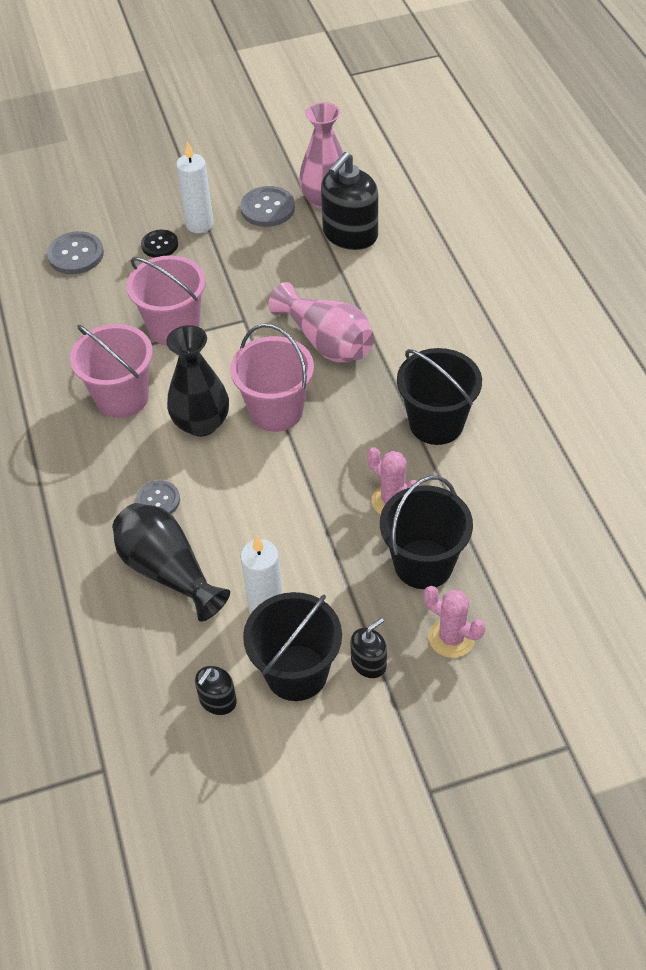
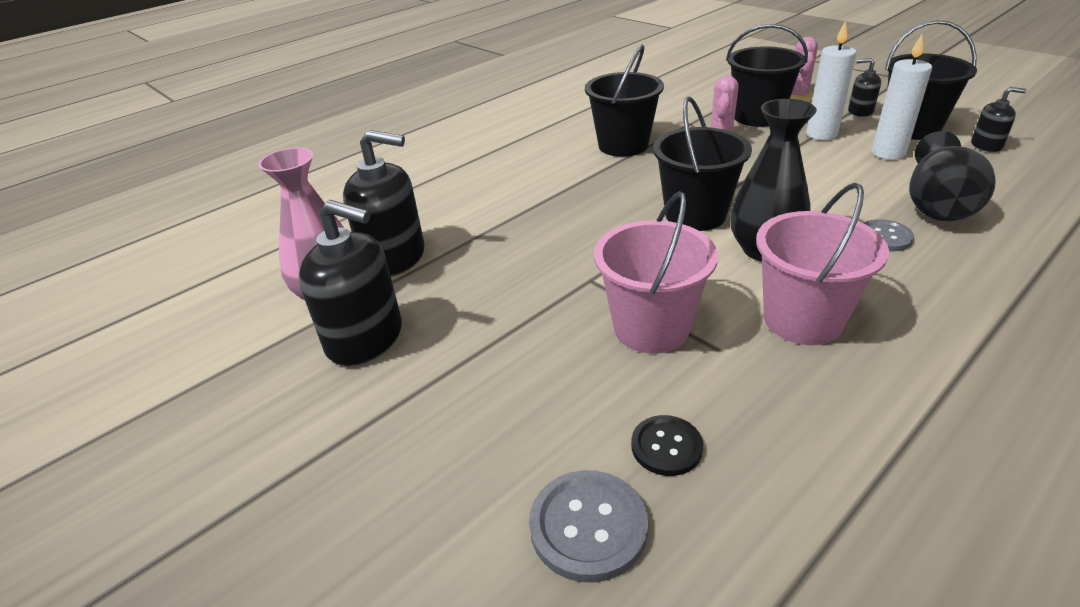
camera: 115 degrees left, 15 degrees down
(160, 245) = (499, 418): black button -> black button (666, 447)
(199, 224) = (429, 393): white candle -> white candle (821, 134)
(267, 208) = (365, 338): grey button -> black soap dispenser
(276, 411) = (695, 215): pink bucket -> black bucket
(326, 342) = (577, 218): pink vase -> none

